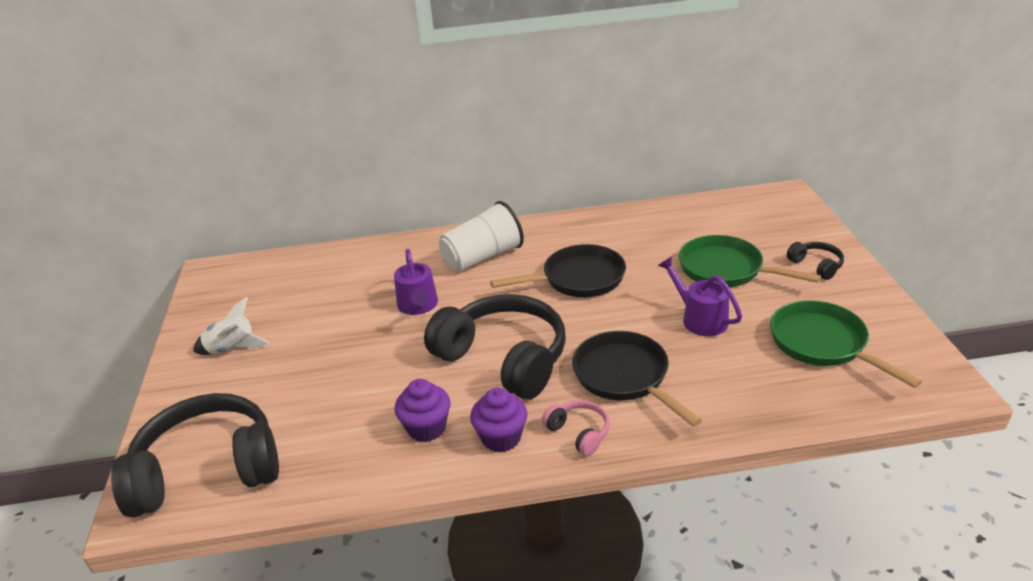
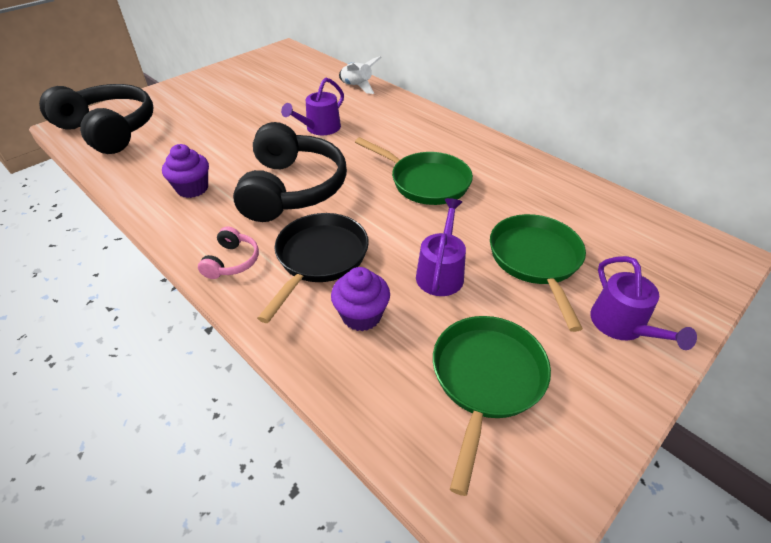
camera: 50 degrees right, 10 degrees up
(232, 349) = (219, 88): white rocket -> white rocket (357, 87)
(483, 257) = (404, 128): white cup -> none
(501, 438) = (202, 225): purple cupcake -> purple cupcake (361, 315)
(578, 279) = (425, 182): black pan -> green pan
(816, 266) = (622, 325): black headphones -> purple watering can

